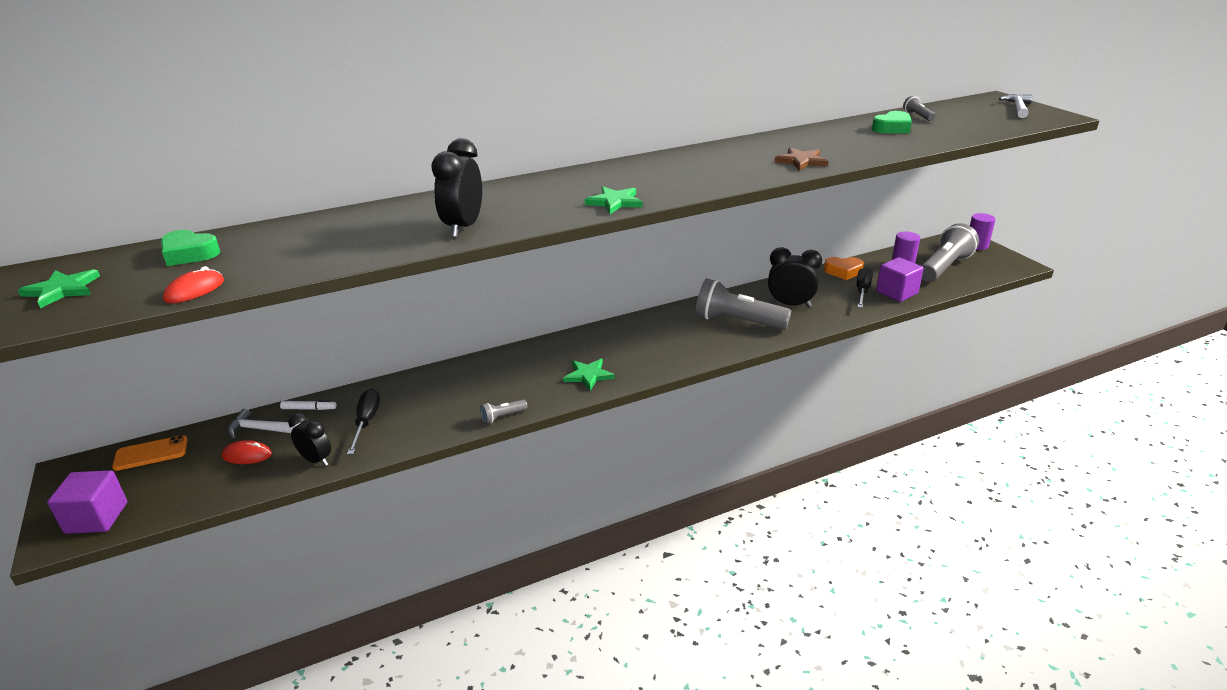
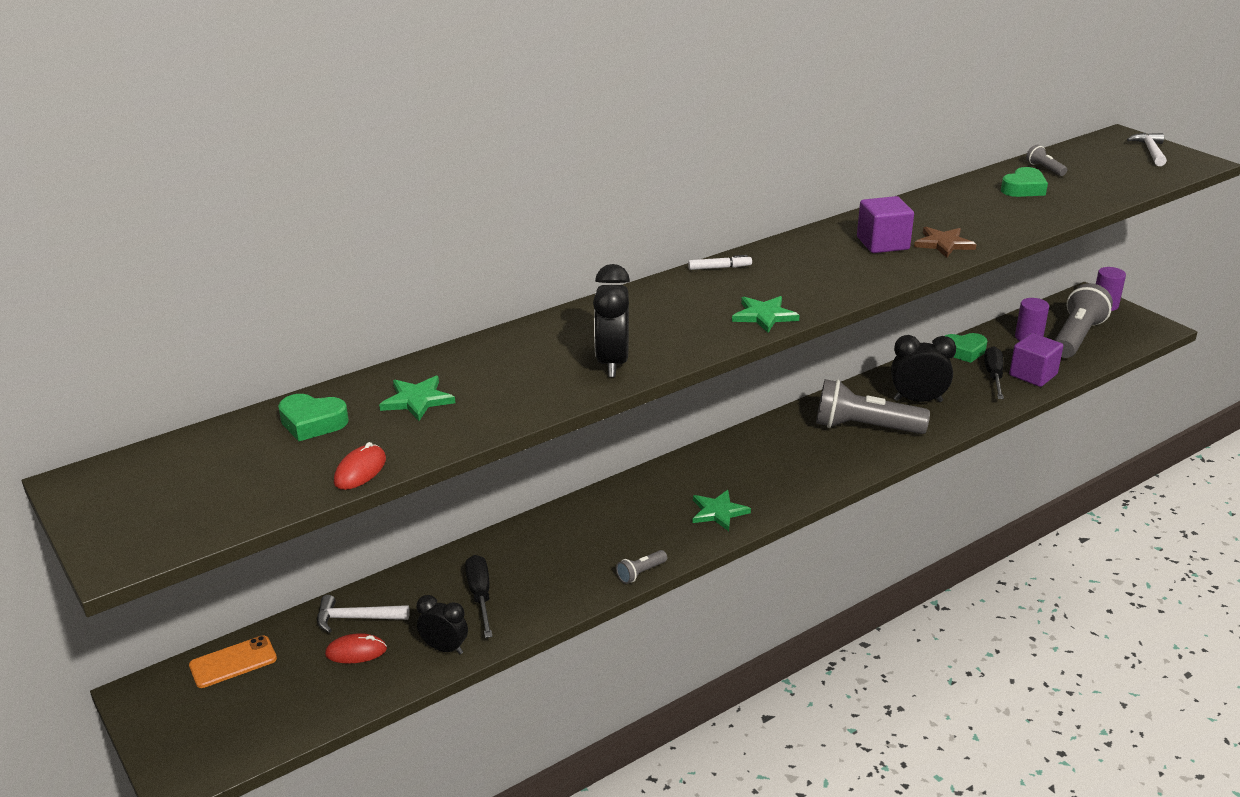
camera: 10 degrees left, 0 degrees up
(62, 290) = (199, 483): green star -> green star (417, 400)
(97, 518) = (216, 746): purple cube -> purple cube (882, 243)
(309, 408) = (400, 586): white marker -> white marker (719, 268)
(843, 271) = (963, 351): orange heart -> green heart

